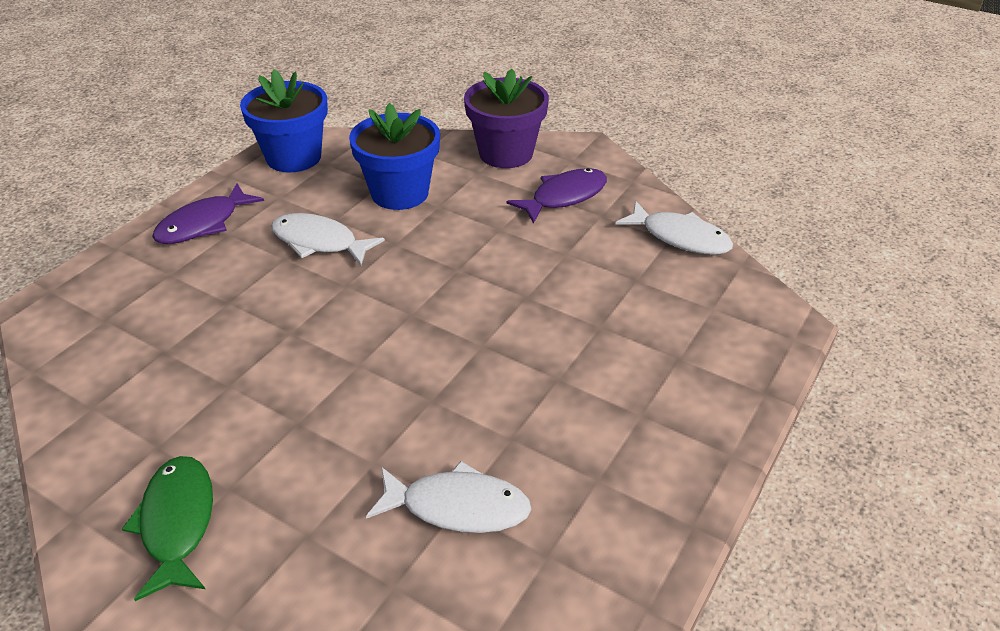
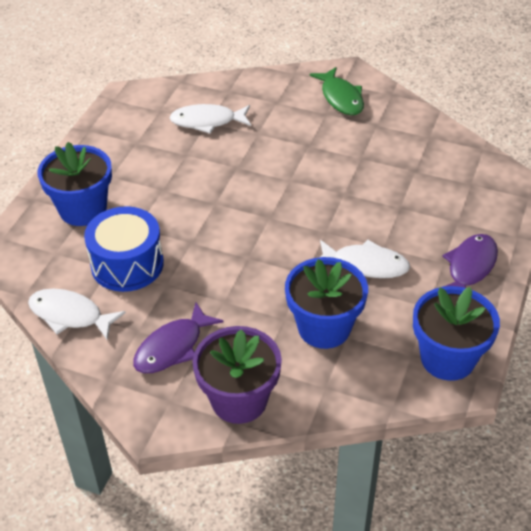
camera: 170 degrees right, 5 degrees up
(613, 281) = (127, 264): none -> blue drum
(682, 363) = (83, 209): none -> blue flower pot

